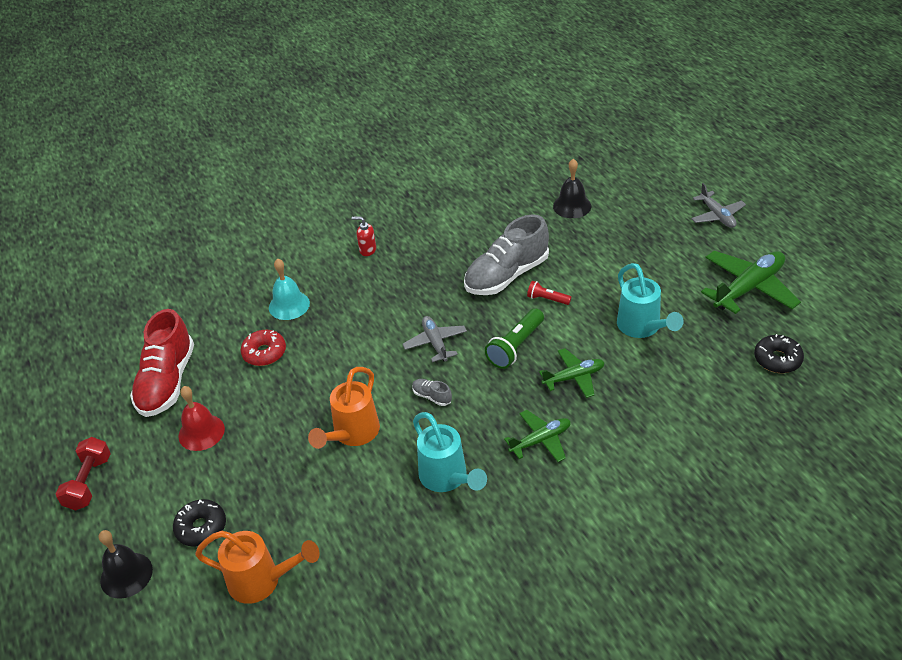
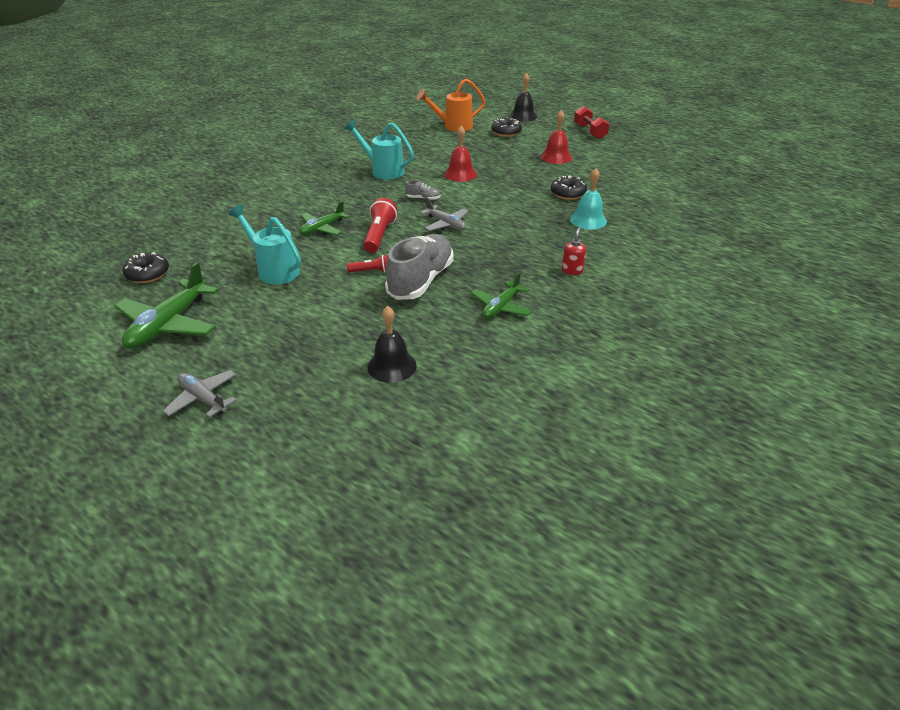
camera: 150 degrees right, 5 degrees down
(167, 382) = (612, 169): red shoe -> none
(264, 353) = (568, 193): red donut -> black donut
(352, 434) = (460, 174): orange watering can -> red bell
(367, 250) = (572, 270): red soap dispenser -> red soap dispenser turned 60 degrees counterclockwise
(516, 347) = (379, 235): green flashlight -> red flashlight
(540, 440) = (332, 195): green plane -> green plane (501, 307)

